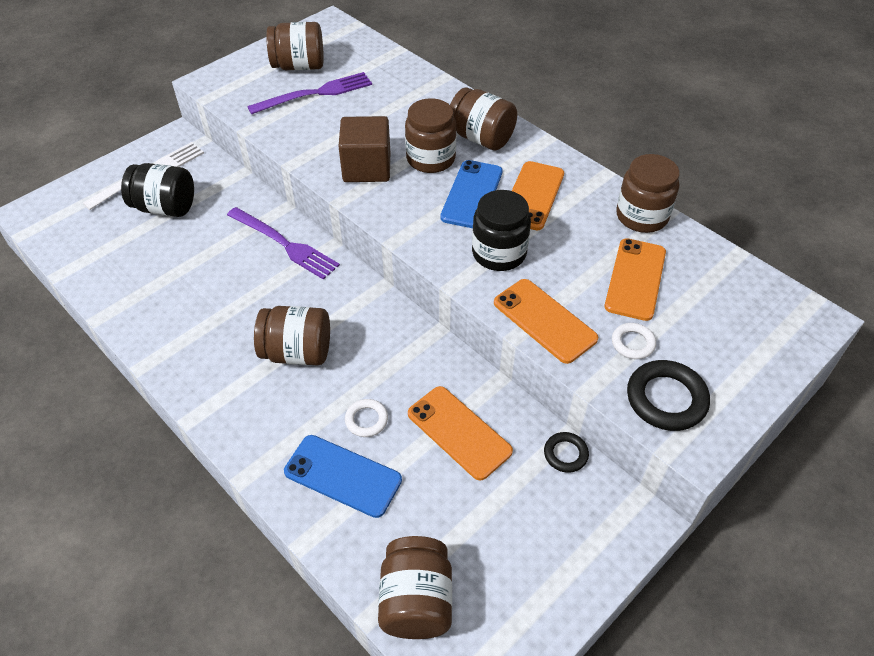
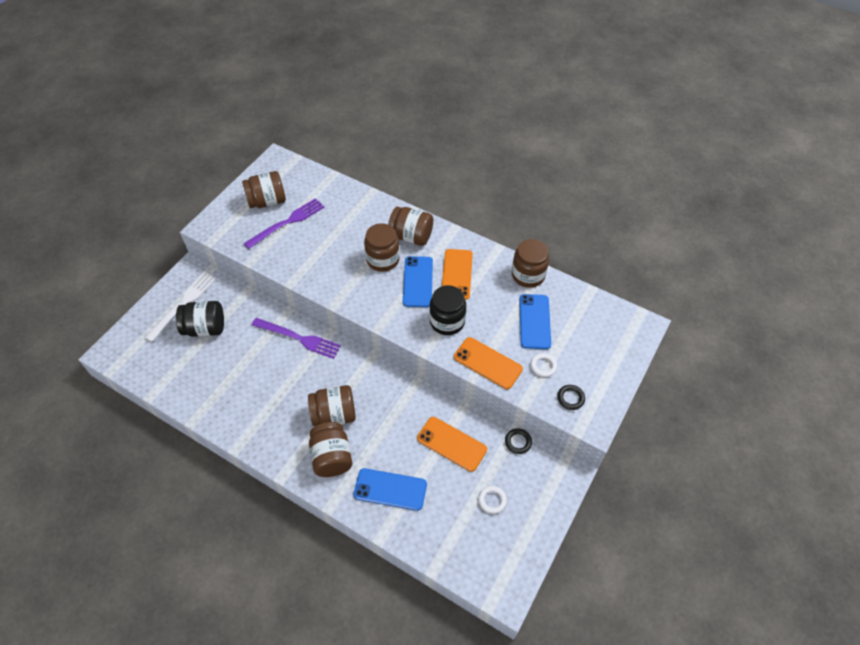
camera: 15 degrees left, 5 degrees up
(366, 420) = (393, 449): white ring -> white ring (492, 500)
(367, 168) = (342, 275): brown cube -> none
(416, 601) = (457, 554): brown jar -> brown jar (332, 457)
(635, 279) = (534, 321): orange phone -> blue phone
(666, 399) = (570, 398): black ring -> black ring, size x0.57

